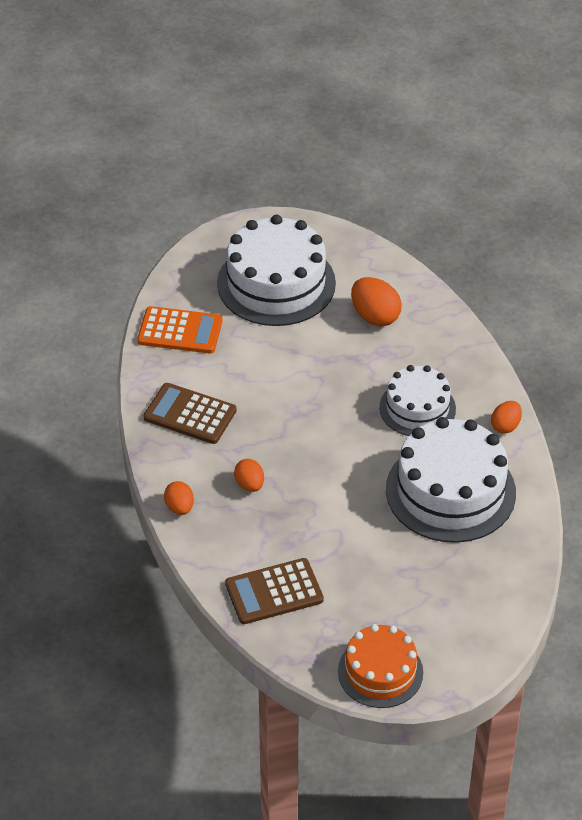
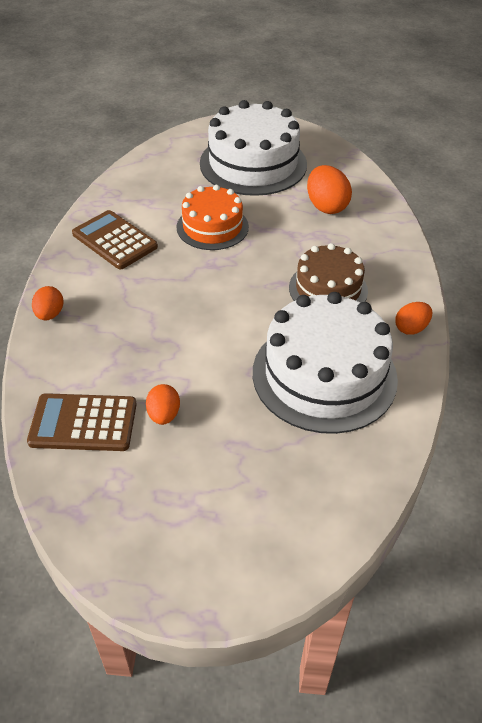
camera: 20 degrees right, 0 degrees up
(180, 331) = (150, 178): orange calculator -> none
(249, 484) = (128, 312): orange egg -> orange egg (164, 415)
(380, 672) = (141, 555): orange cake -> orange cake (212, 227)
(417, 408) = (328, 289): white cake -> brown cake

